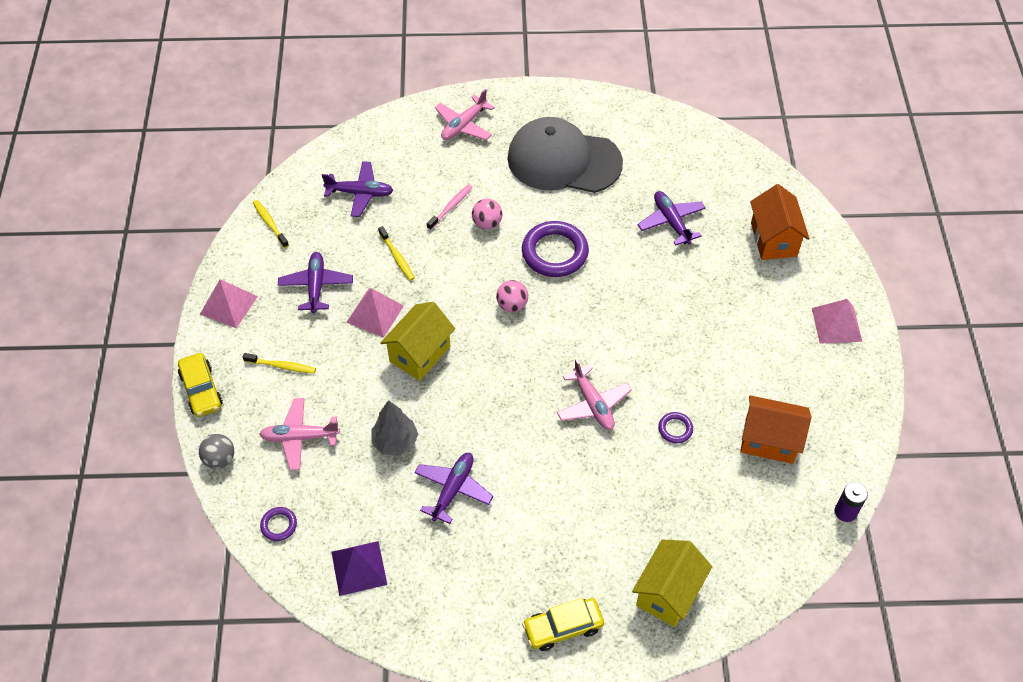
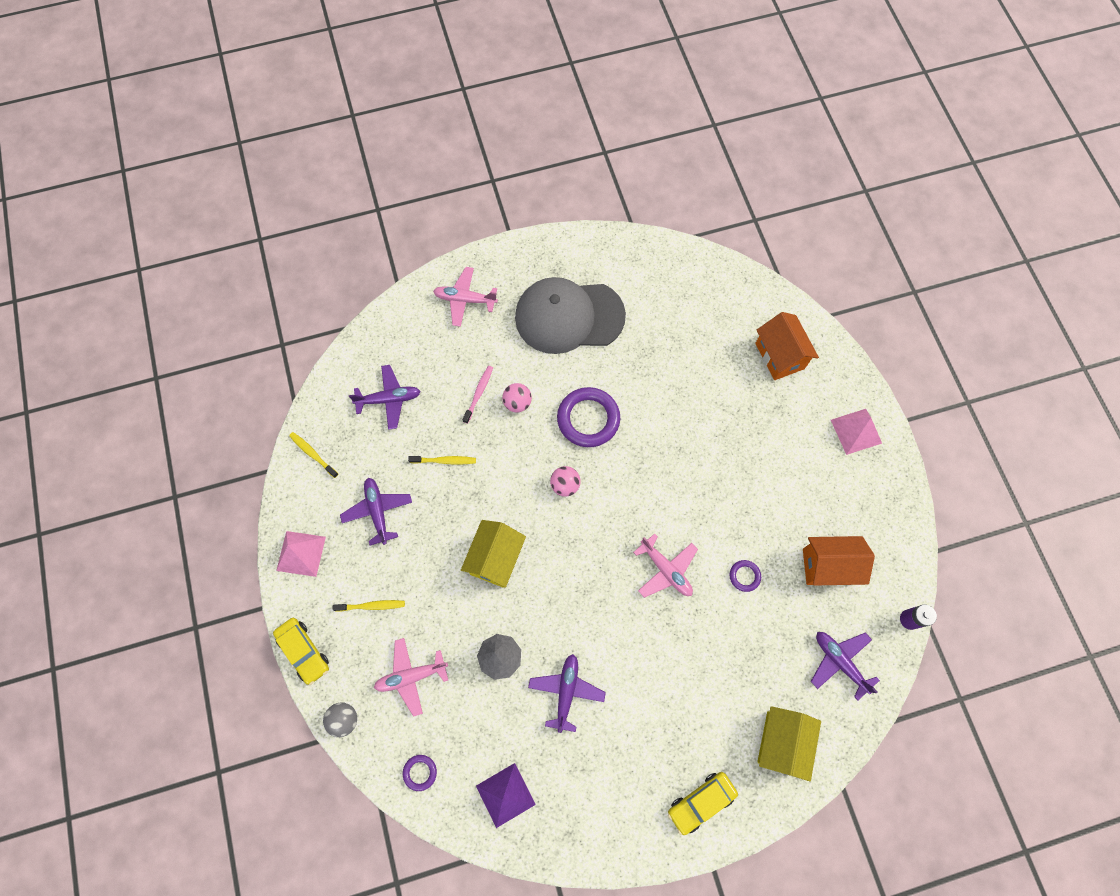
camera: 15 degrees left, 15 degrees up
(375, 313) = (442, 527): pink pyramid -> none
(397, 257) = (444, 461): yellow toothbrush -> yellow toothbrush turned 45 degrees counterclockwise
(464, 125) = (465, 299): pink plane -> pink plane turned 75 degrees clockwise
(671, 222) = (684, 359): purple plane -> purple plane (840, 662)

